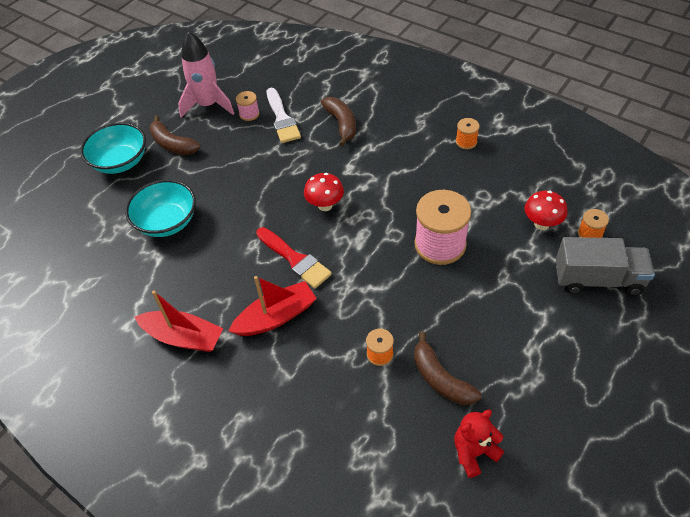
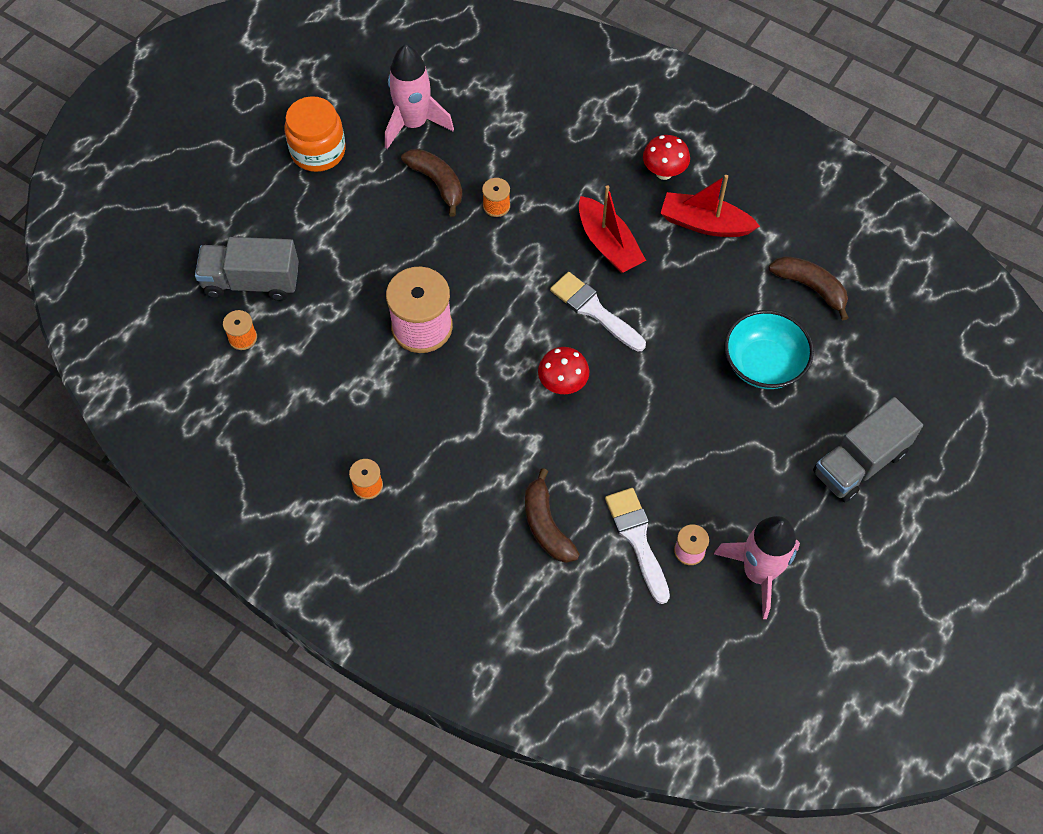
camera: 175 degrees right, 10 degrees up
(120, 162) = (859, 463): turquoise bowl -> grey truck
(173, 144) = (793, 493): brown banana -> brown banana (810, 287)
(276, 317) = (608, 244): red boat -> red boat turned 90 degrees counterclockwise
(295, 259) = (594, 310): red brush -> white brush
(474, 452) = (414, 123): red teddy bear -> pink rocket
(541, 224) = (296, 352): red mushroom -> red mushroom (664, 172)
(573, 416) = (318, 151): none -> orange jar

